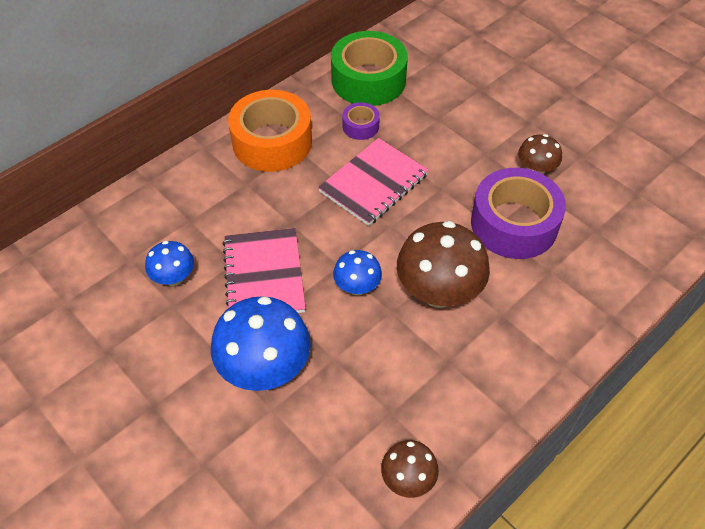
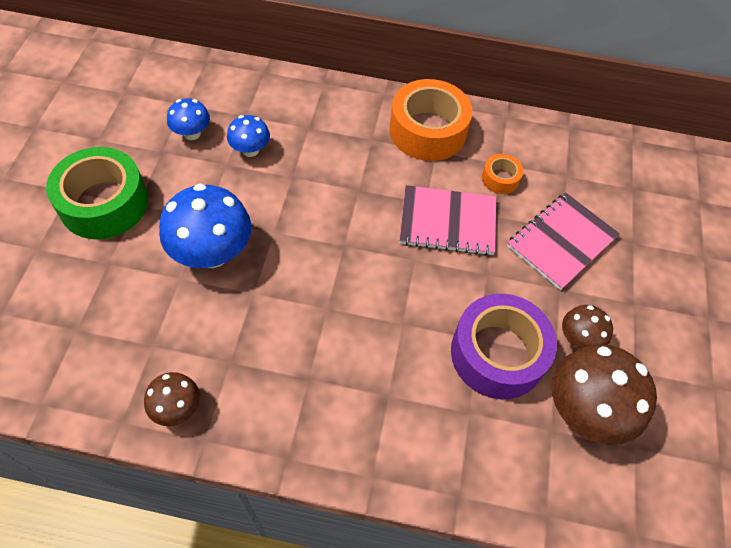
camera: 50 degrees right, 5 degrees up
(264, 275) = (295, 202): pink notebook -> pink notebook (561, 242)
(357, 287) = (332, 270): blue mushroom -> blue mushroom (192, 133)
(360, 126) = (500, 178): purple tape -> orange tape
(368, 80) = (557, 155): green tape -> green tape (104, 203)
(438, 292) = (373, 333): brown mushroom -> brown mushroom (585, 410)

